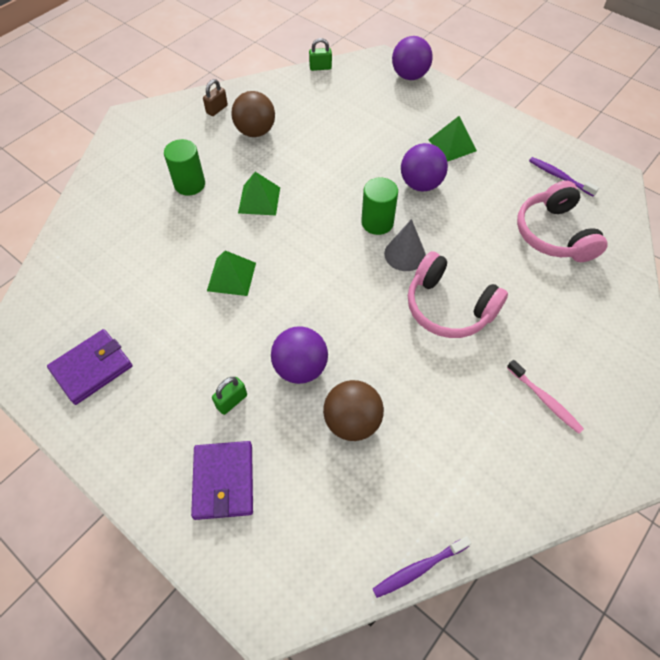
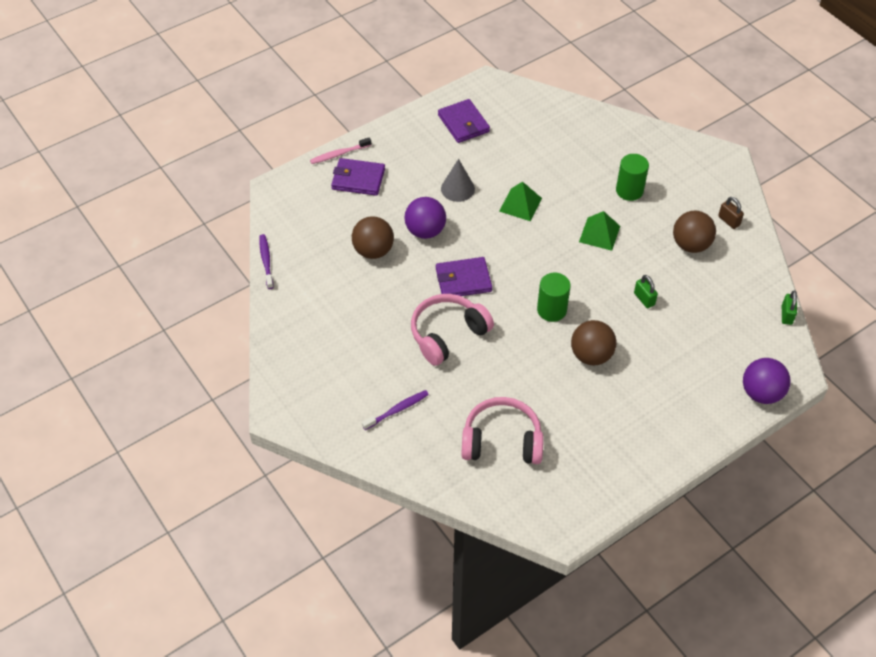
camera: 105 degrees right, 5 degrees down
(231, 401) = (412, 190): green padlock -> green padlock (644, 299)
(365, 309) = (463, 280): none -> purple wallet
(405, 254) = (510, 320): grey cone -> grey cone (457, 189)
(420, 184) = (591, 355): purple ball -> brown ball
(452, 145) = (640, 398): green pyramid -> none
(545, 400) = (346, 369): pink toothbrush -> pink toothbrush (339, 154)
(559, 177) = (574, 477): purple toothbrush -> purple toothbrush (397, 410)

